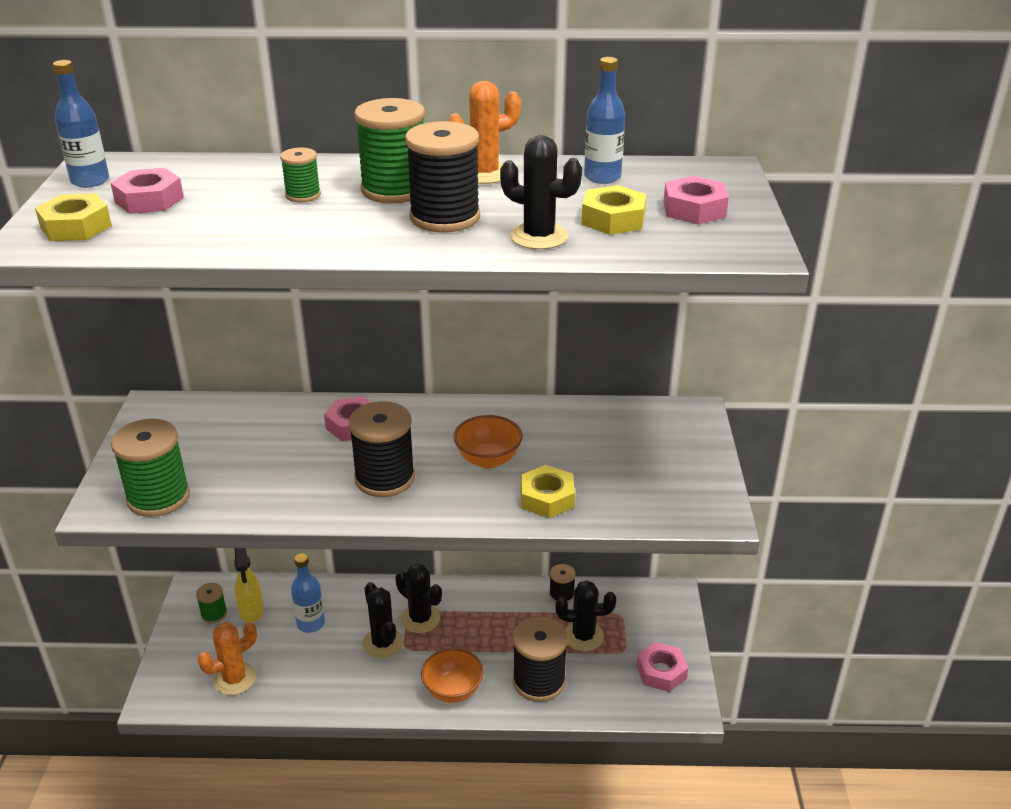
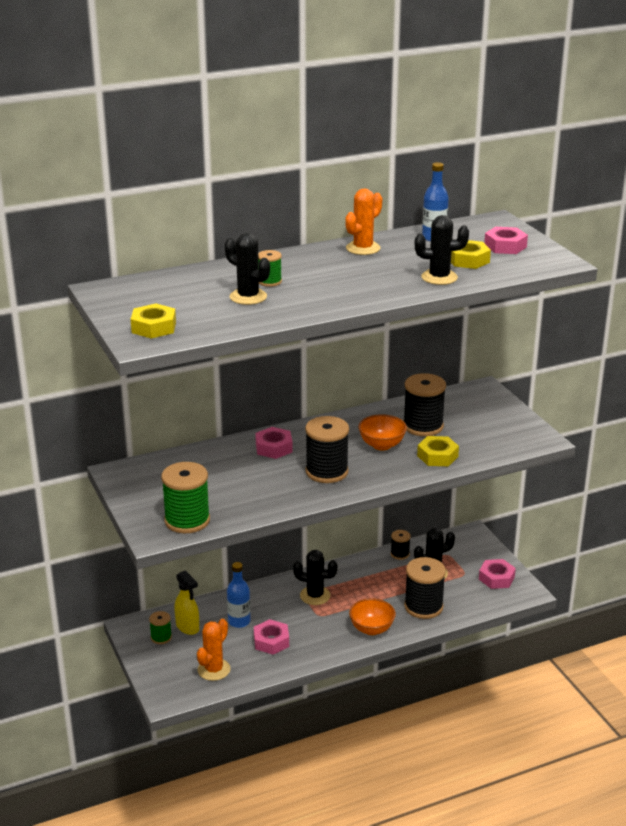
camera: 25 degrees left, 5 degrees down
(90, 181) = (116, 300): blue bottle -> none
(149, 200) = (175, 303): pink nut -> pink nut (271, 641)
(383, 643) = (301, 617): black cactus -> black cactus (248, 297)
(394, 190) = (322, 268): green spool -> none
(445, 217) = (373, 278): black spool -> black spool (423, 426)

